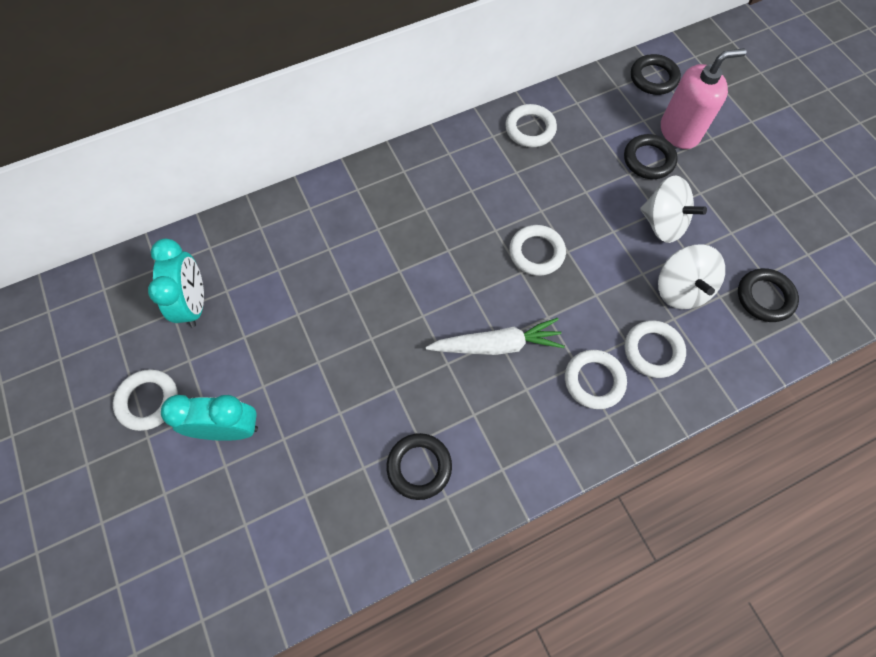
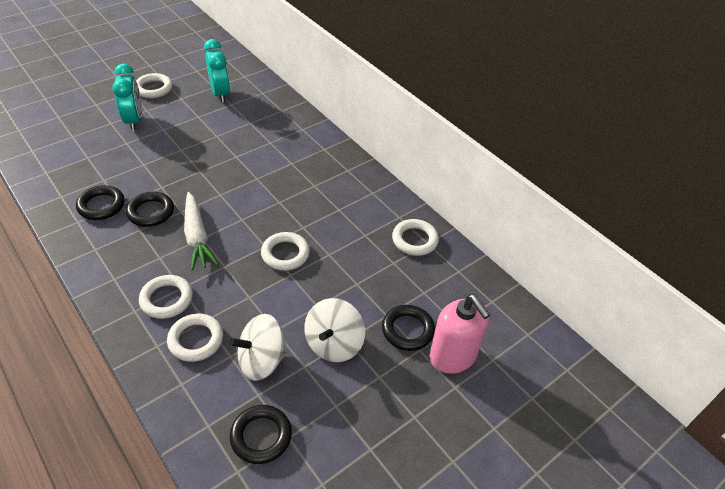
camera: 75 degrees right, 20 degrees down
(195, 303) = (220, 94): turquoise clock -> turquoise clock turned 90 degrees counterclockwise
(653, 78) = (516, 331): black ring -> black ring (151, 212)

